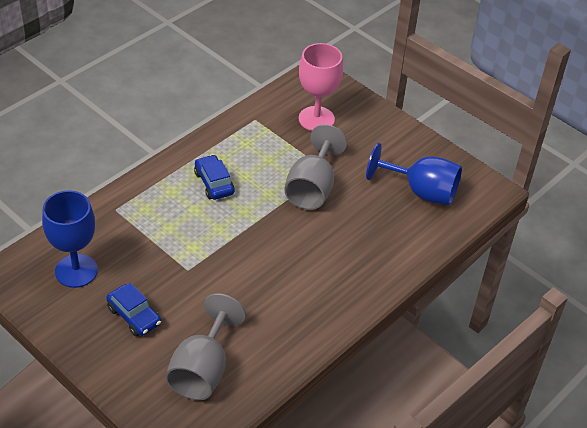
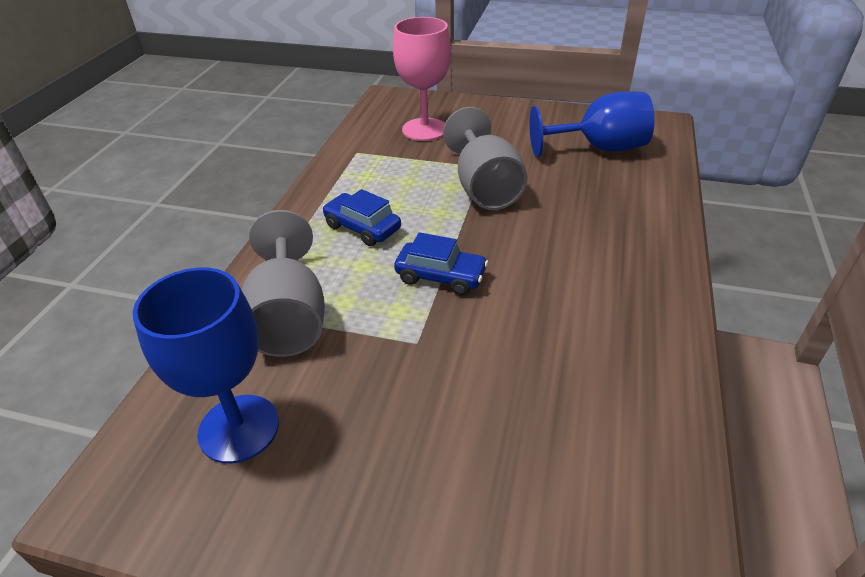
camera: 25 degrees left, 5 degrees down
(134, 316) = (390, 452): blue car -> blue car (441, 276)
(202, 370) = (573, 483): grey goblet -> grey goblet (289, 318)

